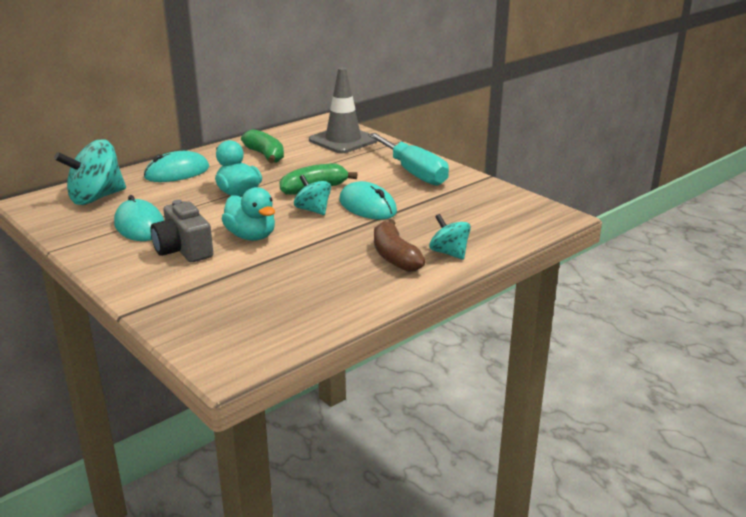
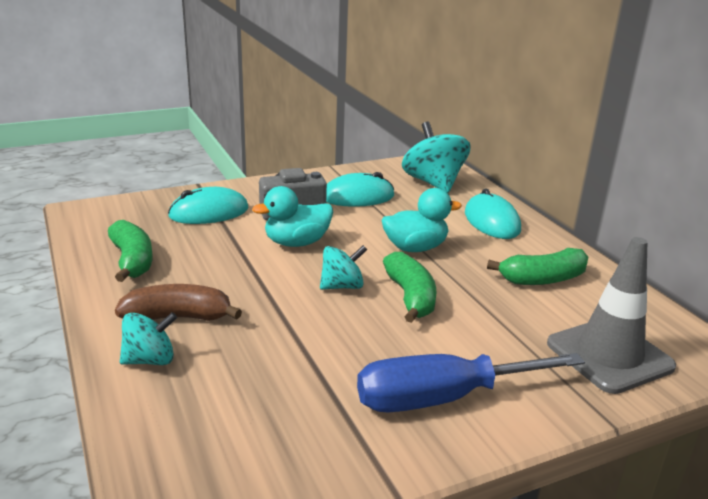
camera: 105 degrees right, 0 degrees up
(324, 299) = (132, 261): none -> green banana
(367, 206) = (332, 327): turquoise mouse -> turquoise mouse (209, 212)
(413, 173) = (442, 398): turquoise screwdriver -> blue screwdriver

